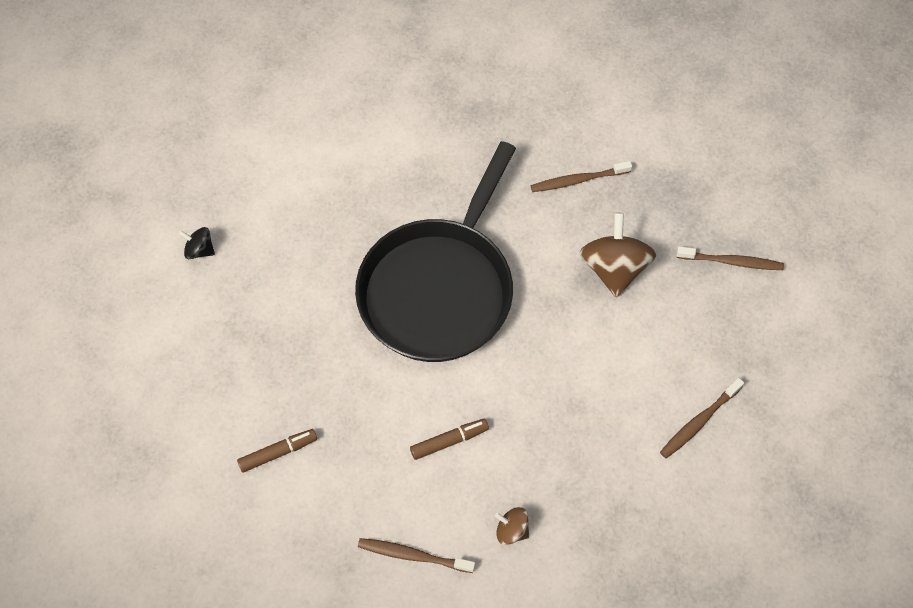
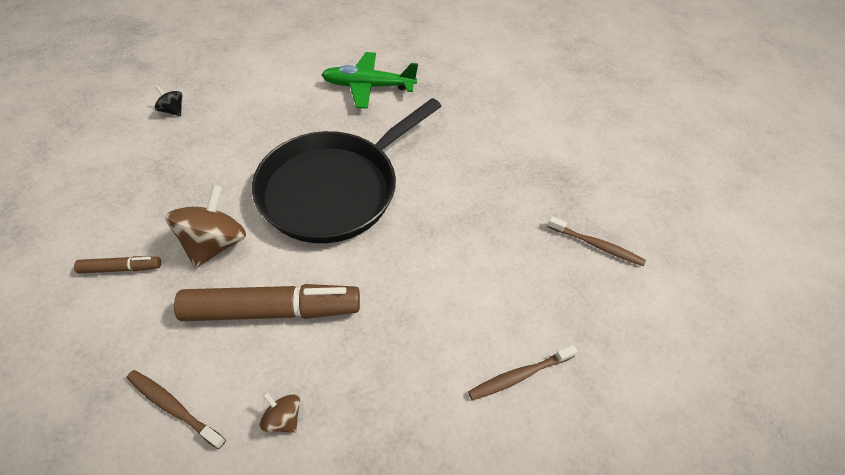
camera: 15 degrees right, 10 degrees down
(407, 134) = (368, 86): none -> green plane
(449, 441) = (273, 310): brown marker -> brown marker, size x2.15
(578, 180) = (485, 150): brown toothbrush -> none
(614, 268) = (488, 219): brown spinning top -> brown spinning top (215, 244)

